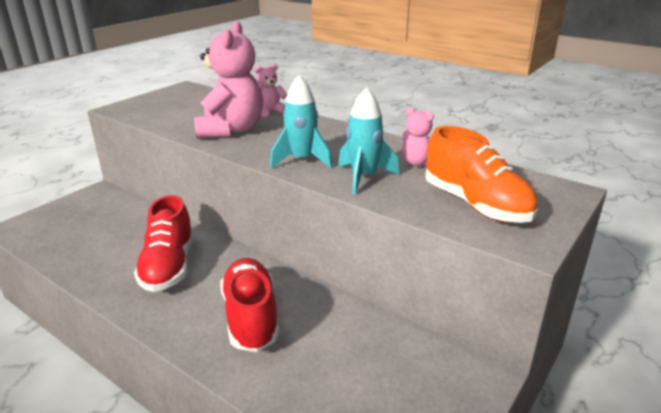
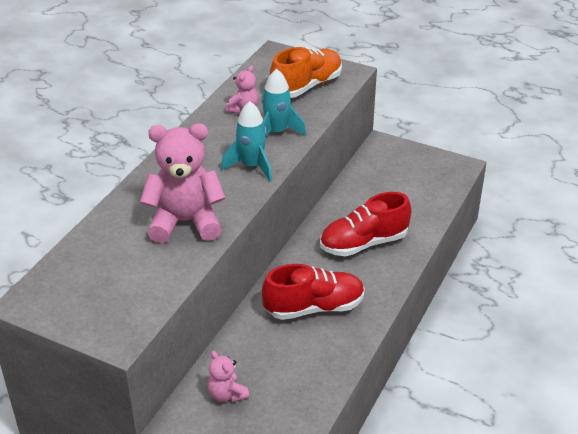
camera: 100 degrees left, 10 degrees up
(270, 111) = (125, 205): pink teddy bear -> pink teddy bear (227, 394)

